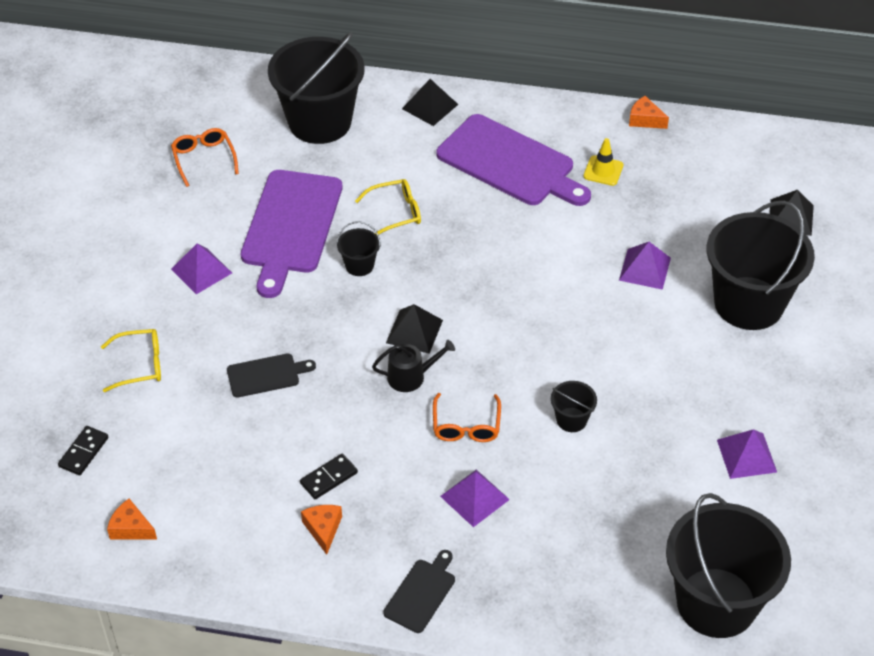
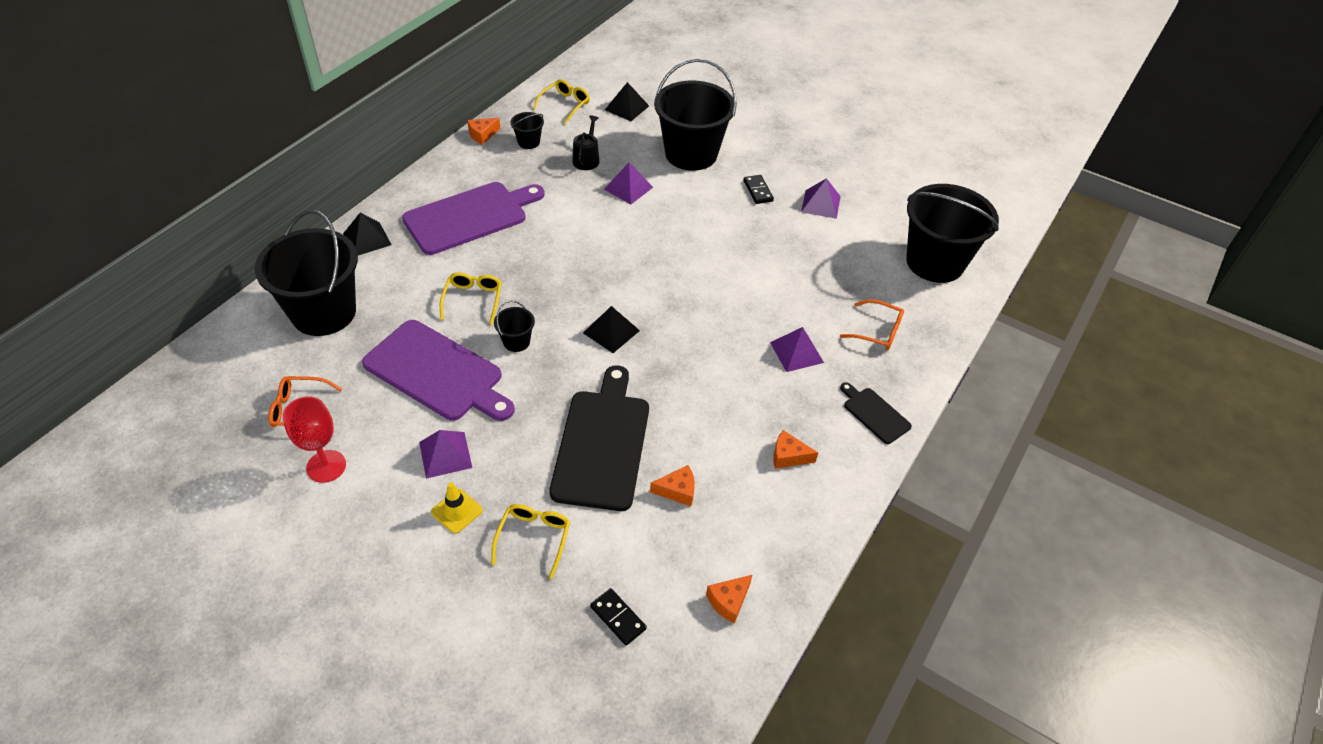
camera: 70 degrees left, 0 degrees up
(154, 202) = (326, 466): none -> red goblet
(238, 451) = (677, 491): none -> orange cheese
(266, 375) = (602, 444): black cutting board -> black cutting board, size x2.06
(328, 478) = (737, 436): black domino -> black domino (758, 191)
(411, 376) = (658, 349): black watering can -> black watering can (587, 159)
(466, 426) = (725, 333): orange glasses -> orange glasses (878, 331)
(571, 420) = (748, 274): black bucket -> black bucket (528, 142)
(603, 171) = (517, 173): yellow traffic cone -> yellow traffic cone (457, 511)
(752, 163) = (565, 105): none -> yellow glasses

